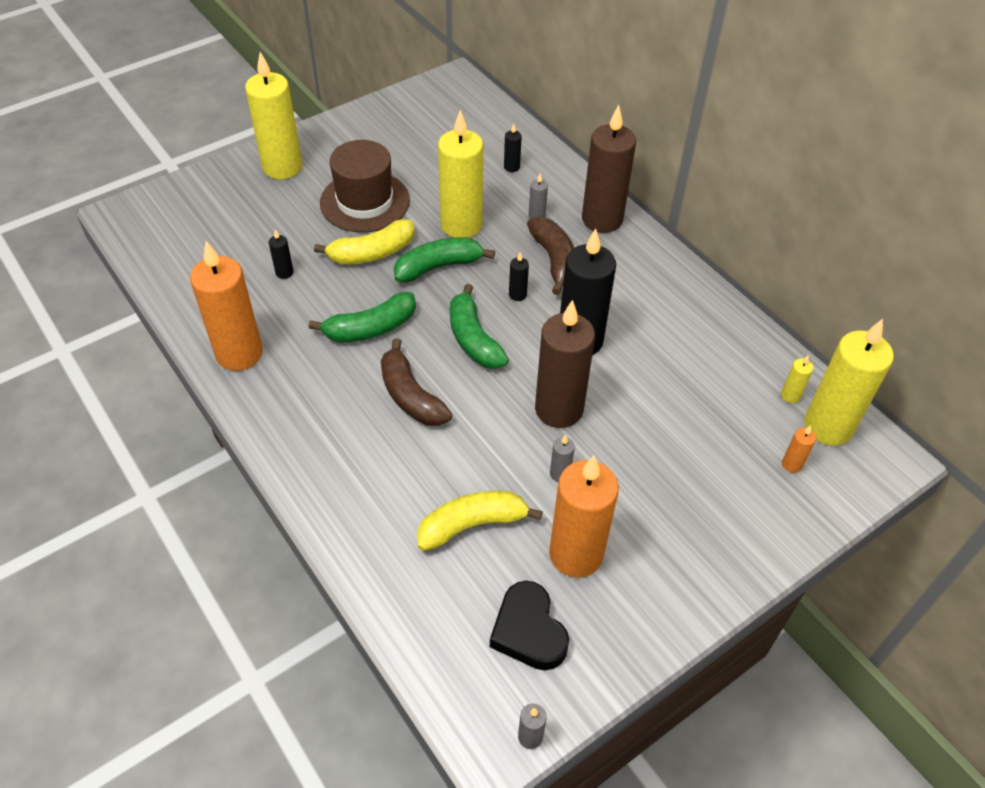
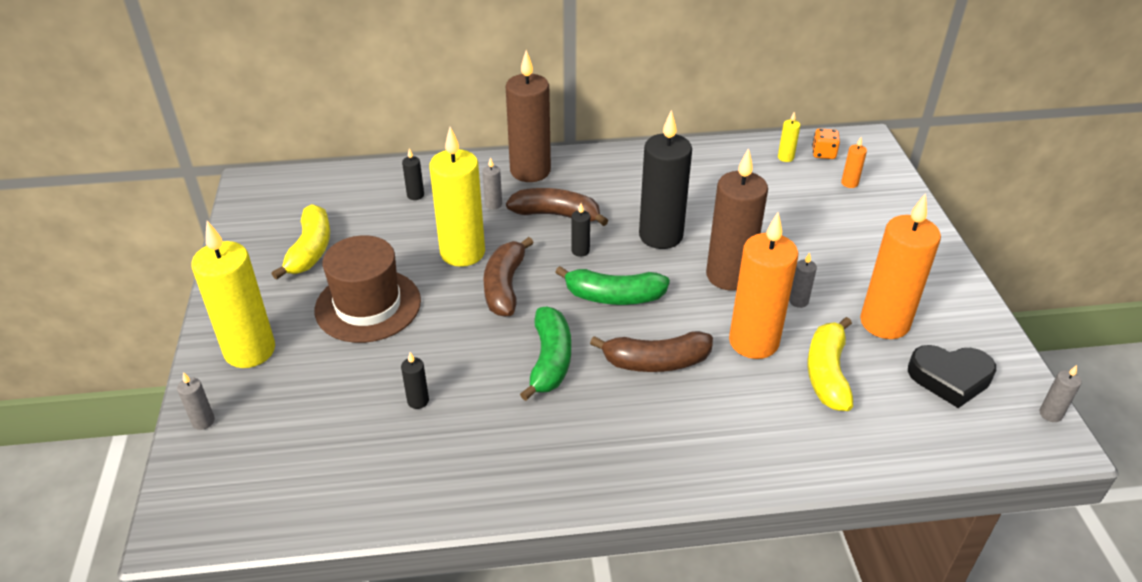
camera: 60 degrees left, 10 degrees down
(208, 179) = (203, 421): none -> grey candle
(239, 353) = (510, 476): orange candle -> orange candle (753, 342)
(372, 253) = (447, 325): yellow banana -> yellow banana (310, 250)
(438, 266) = (505, 286): green banana -> brown banana
(828, 426) = (823, 153): yellow candle -> orange dice

